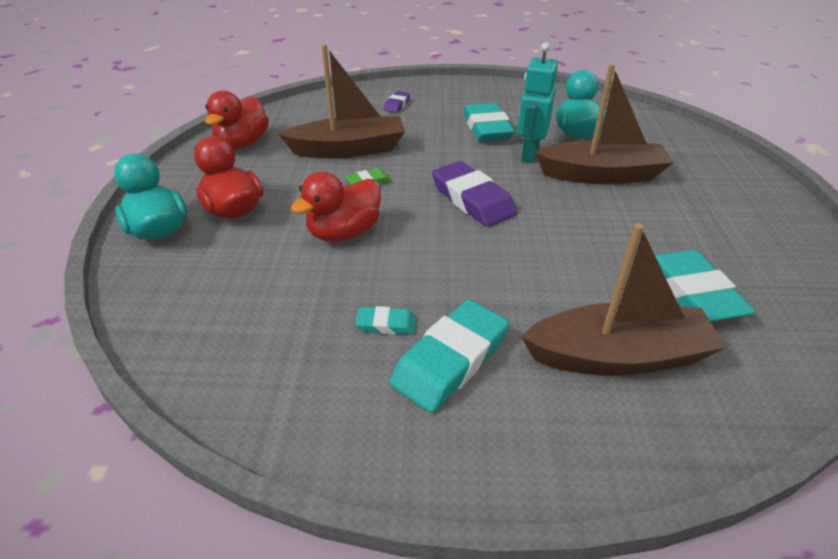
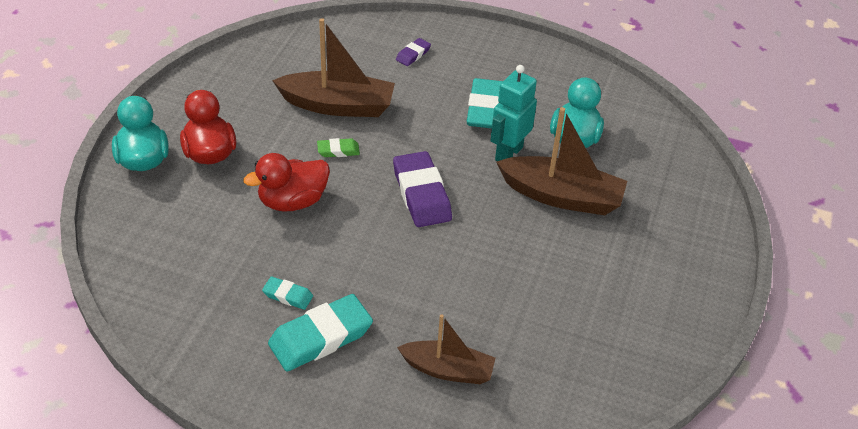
camera: 15 degrees right, 5 degrees up
(243, 144) = (243, 74): red duck -> none
(618, 356) = (448, 370): brown boat -> brown boat, size x0.65
(691, 293) = (549, 336): turquoise eraser -> none

